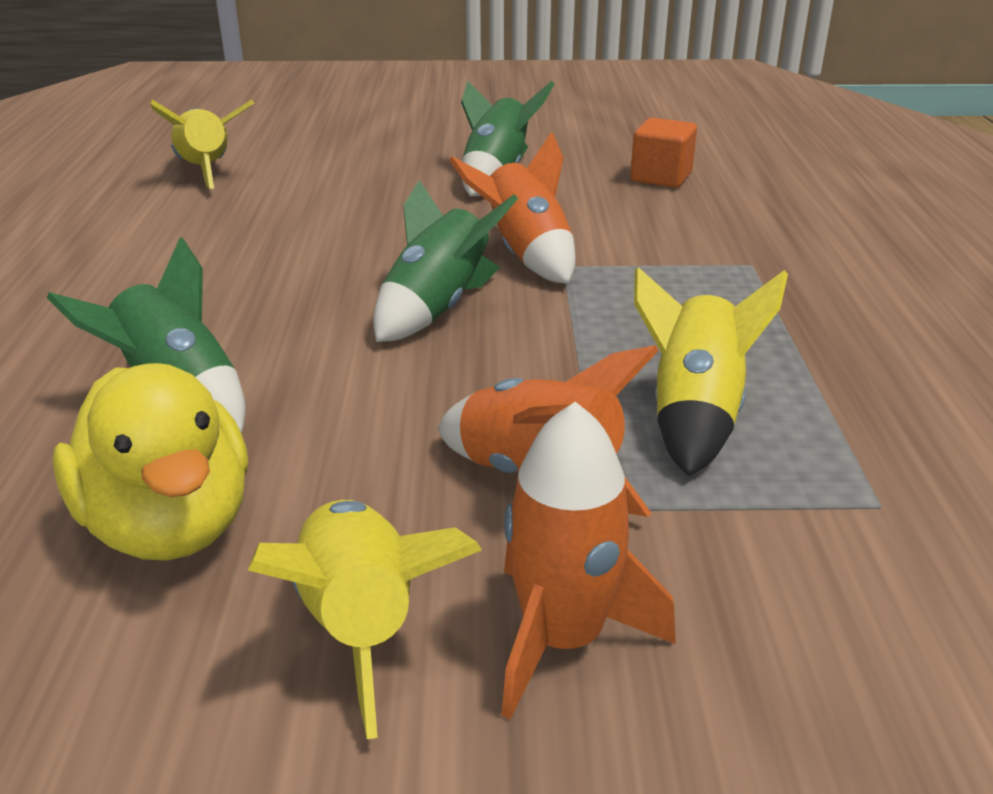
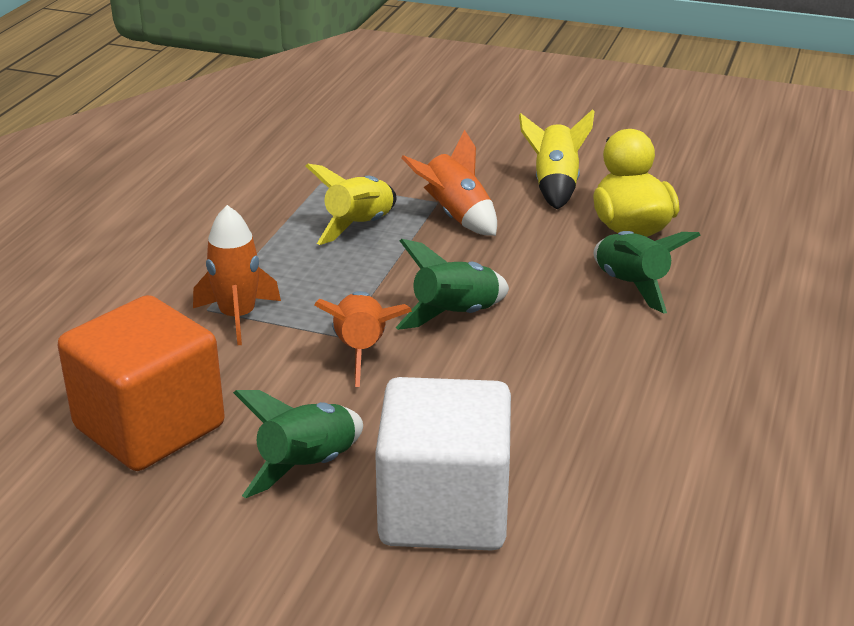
camera: 160 degrees left, 0 degrees up
(207, 171) = (623, 555): yellow rocket -> none
(363, 172) = (444, 510): none -> white cube
(563, 639) = (483, 171): orange rocket -> orange rocket (237, 317)
(661, 177) = (149, 427): orange cube -> orange cube, size x2.06

